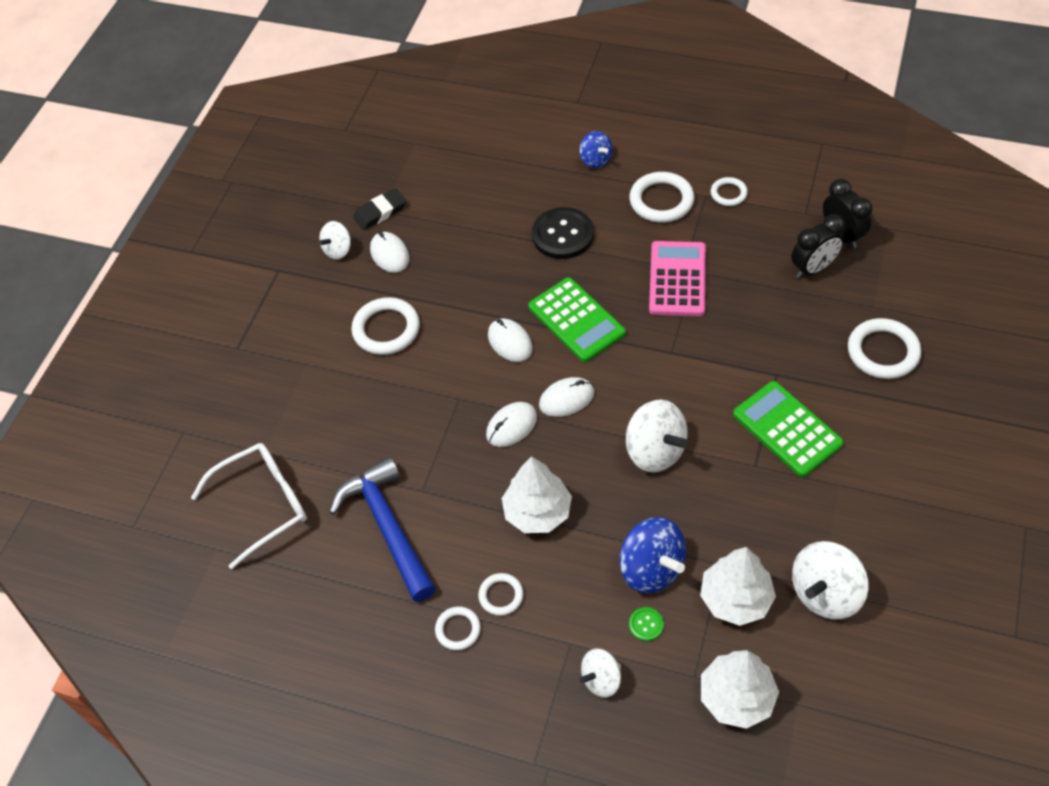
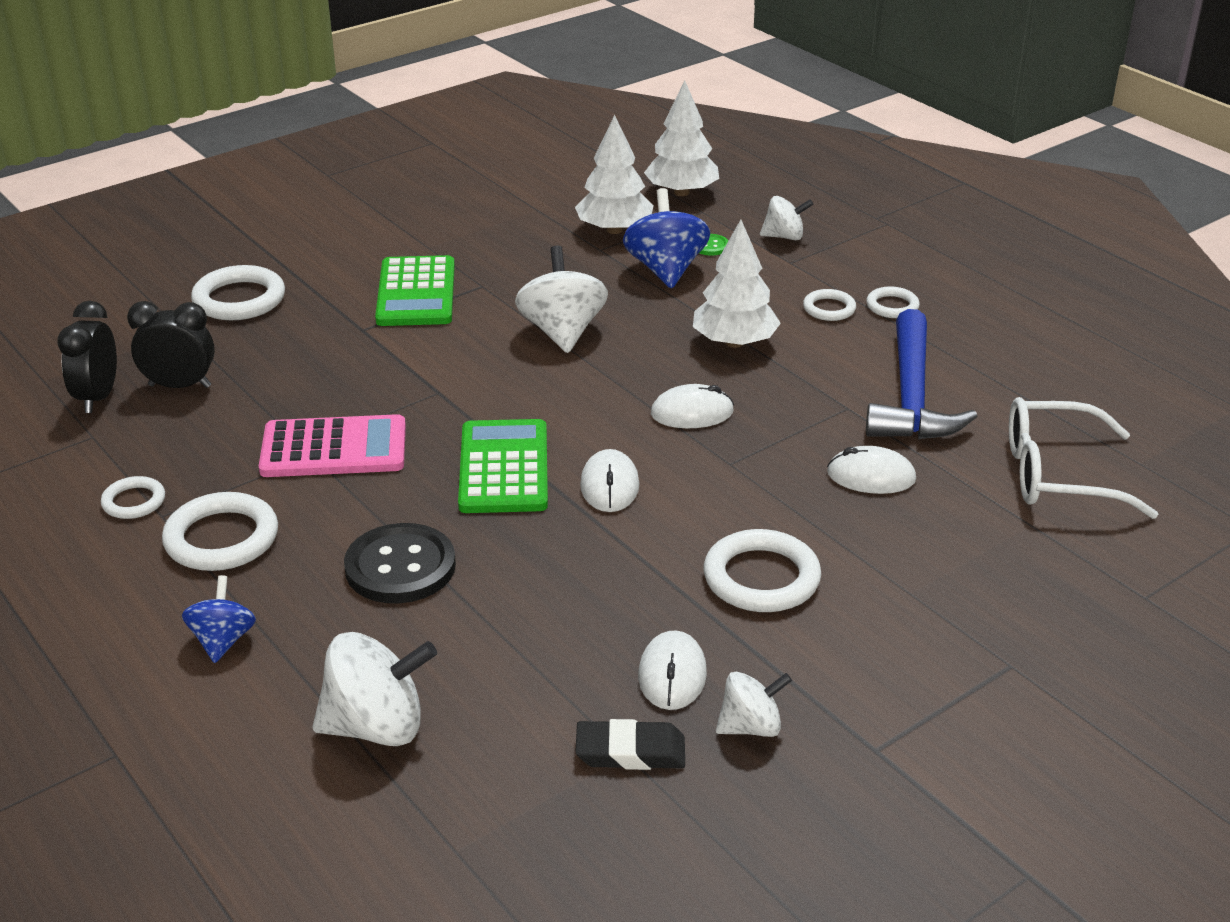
camera: 150 degrees left, 20 degrees down
(566, 399) = (603, 407): white mouse -> white mouse (871, 476)
(677, 279) = (334, 448): pink calculator -> pink calculator turned 135 degrees counterclockwise
(825, 593) = (537, 206): white spinning top -> white spinning top (376, 727)

